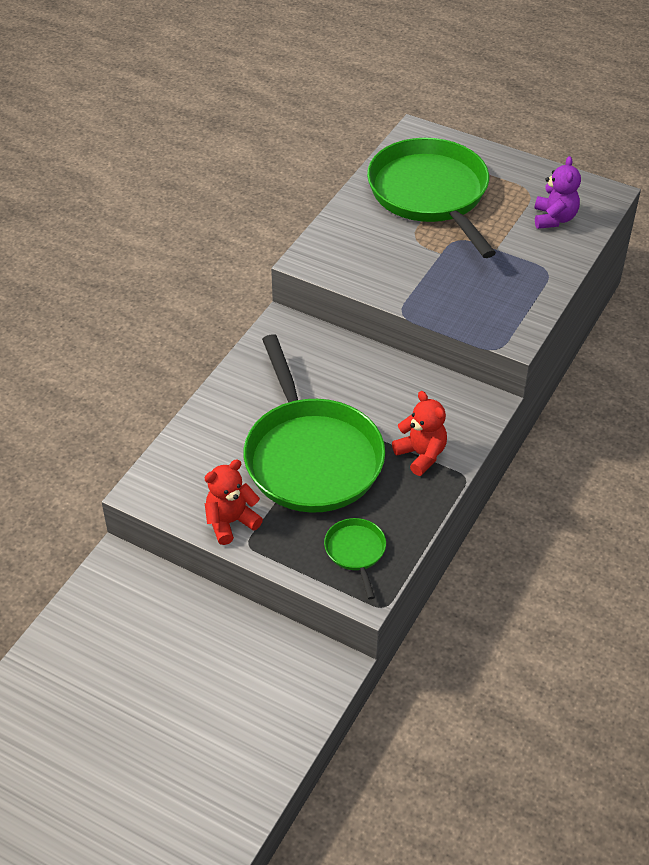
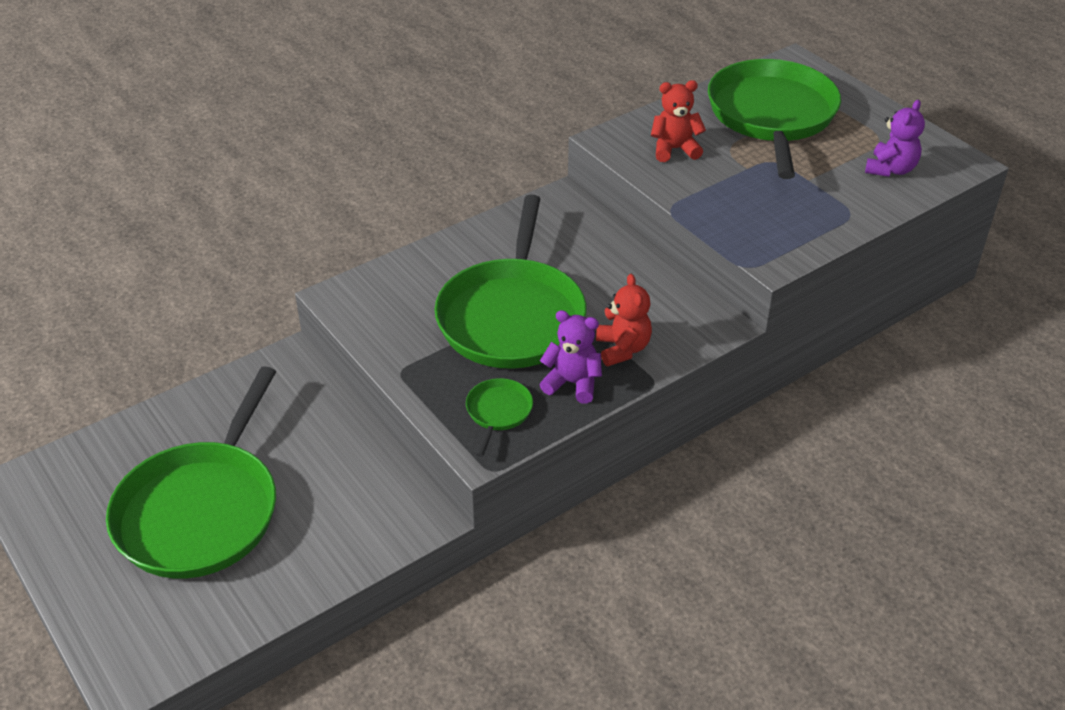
camera: 25 degrees right, 5 degrees down
(132, 740) = (201, 511): none -> green pan
(231, 522) = (397, 347): red teddy bear -> red teddy bear (674, 149)
(400, 502) = (572, 383): none -> purple teddy bear

